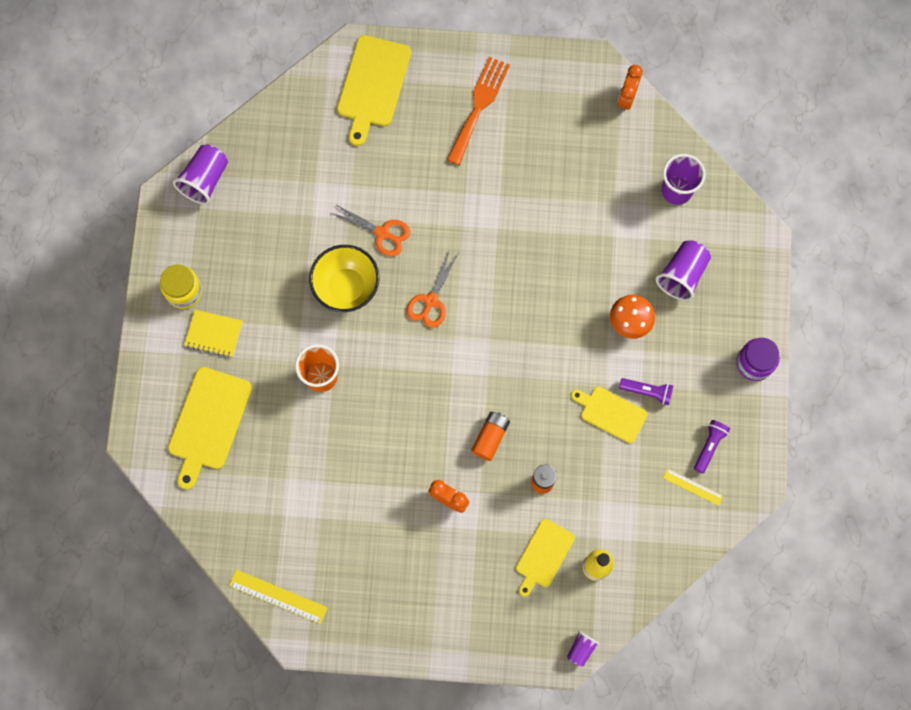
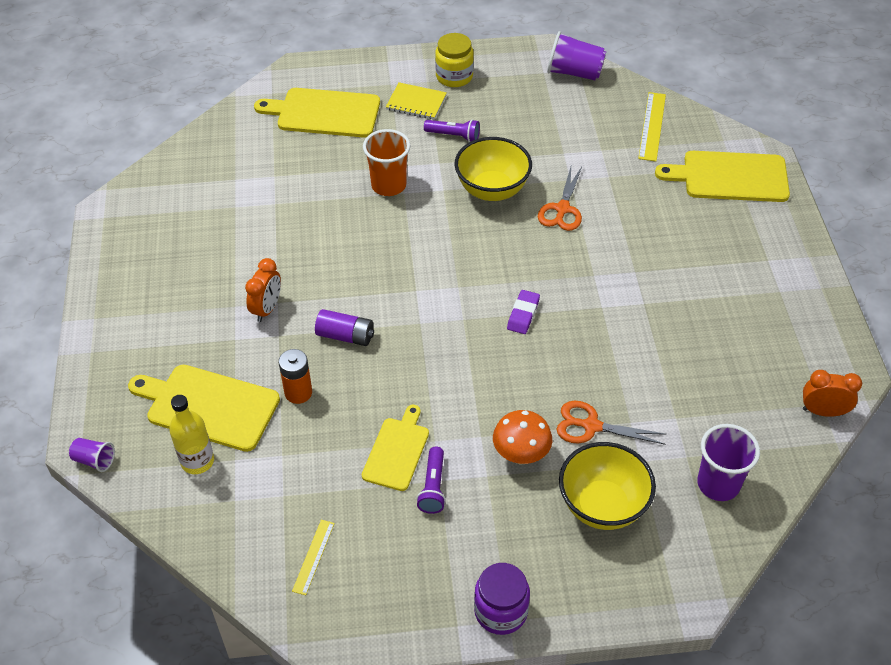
camera: 80 degrees right, 25 degrees down
(214, 334) = (416, 102): yellow notebook -> yellow notebook turned 75 degrees counterclockwise
(278, 596) = (149, 188): yellow ruler -> yellow ruler (652, 126)
(430, 301) = (495, 260): orange scissors -> orange scissors (591, 426)
(479, 106) = (746, 268): orange fork -> none
(490, 437) = (345, 336): orange battery -> purple battery
(494, 291) = (523, 314): none -> purple eraser
(543, 555) = (208, 406): yellow cutting board -> yellow cutting board, size x1.58
(682, 275) = (602, 506): purple cup -> yellow bowl
(709, 446) = (372, 569): purple flashlight -> purple flashlight (454, 136)

